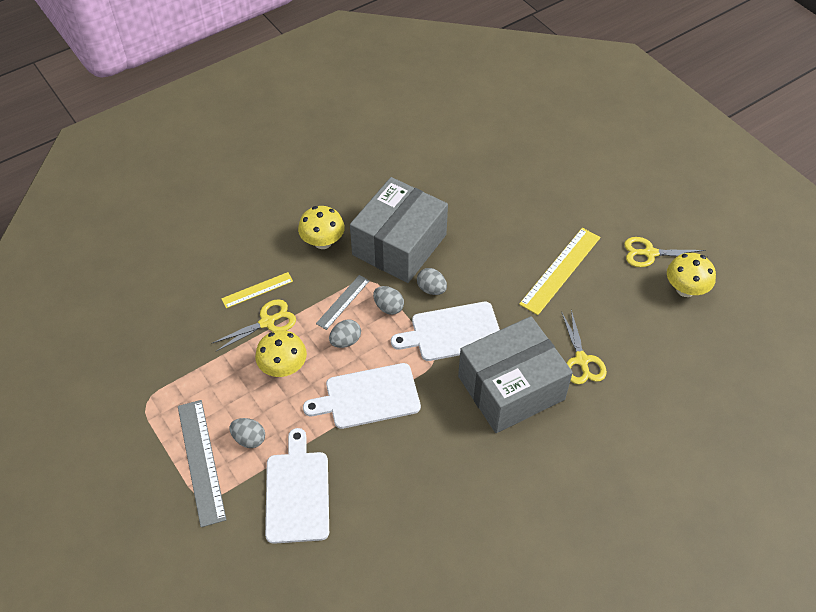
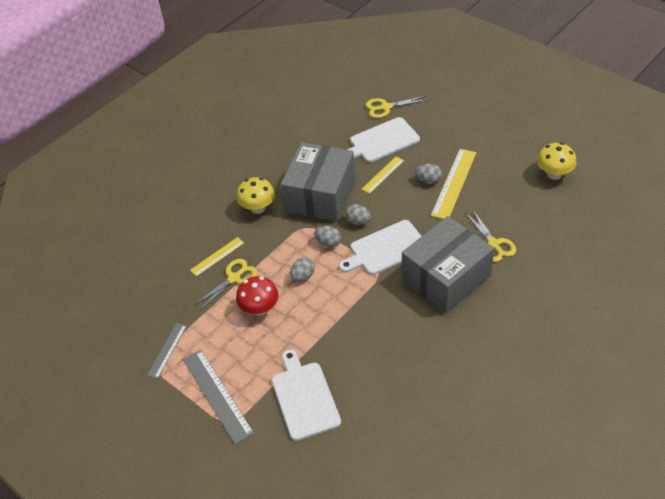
camera: 10 degrees left, 5 degrees down
(249, 439) = (251, 368): grey egg -> grey egg (428, 180)
(283, 368) = (259, 309): yellow mushroom -> red mushroom
(343, 302) = (290, 248): grey ruler -> grey ruler (167, 350)
(368, 397) = (336, 312): white cutting board -> white cutting board (382, 141)
(480, 237) = (383, 174): none -> yellow ruler
(650, 253) = (518, 155): yellow scissors -> yellow scissors (385, 107)

